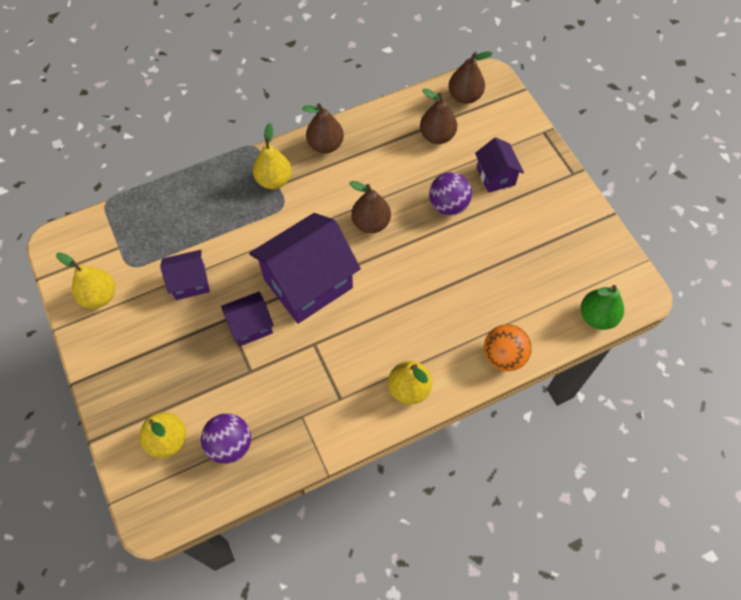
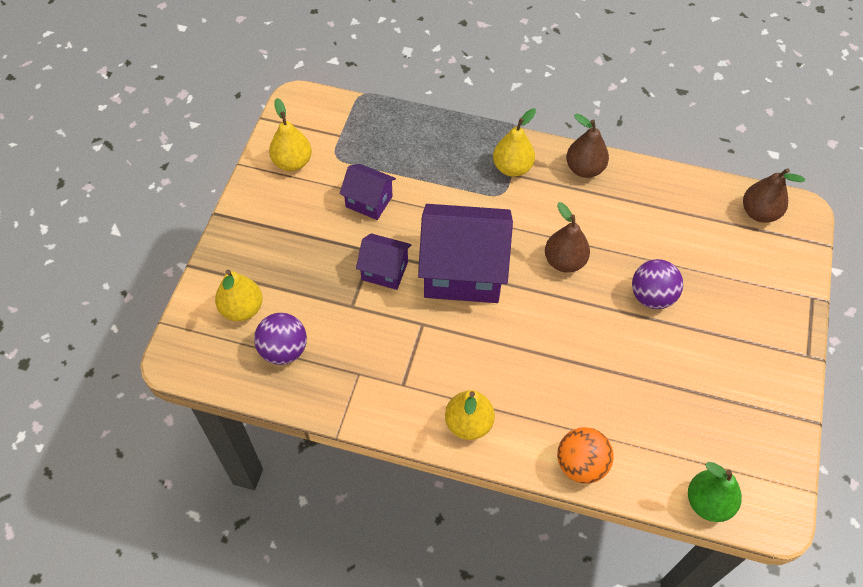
camera: 40 degrees right, 5 degrees down
(437, 136) = (697, 229): brown pear -> none
(495, 176) = (723, 303): purple house -> none

